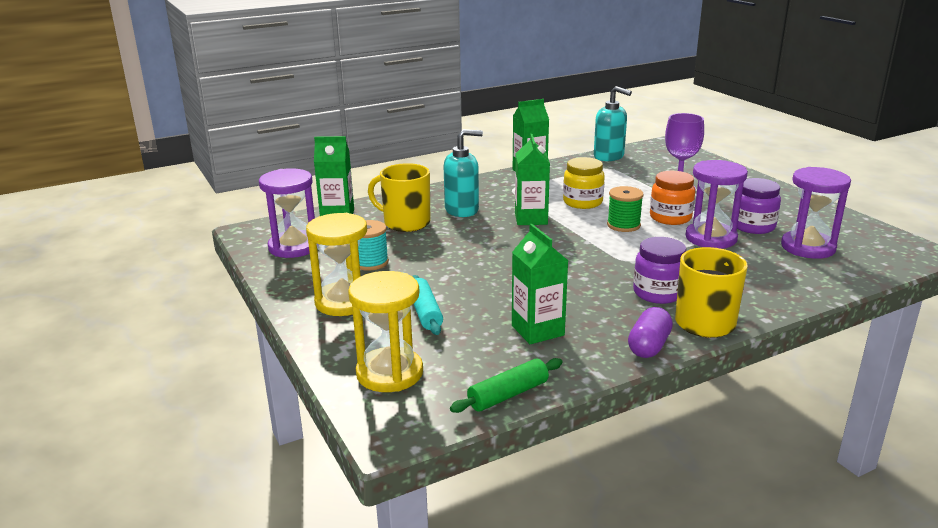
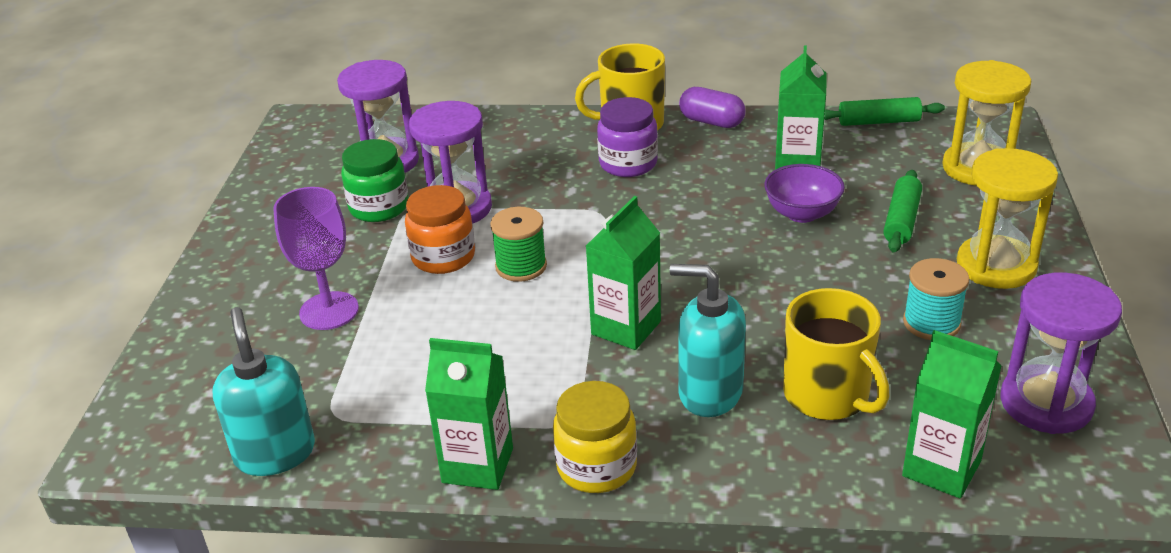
camera: 145 degrees left, 10 degrees up
(425, 312) = (901, 220): turquoise rolling pin -> green rolling pin
(498, 296) = (802, 213): none -> purple bowl
(582, 202) = (507, 335): yellow jar -> yellow jar (596, 467)
(649, 346) = (711, 122): purple capsule -> purple capsule turned 60 degrees clockwise
(753, 226) = (379, 207): purple jar -> green jar

